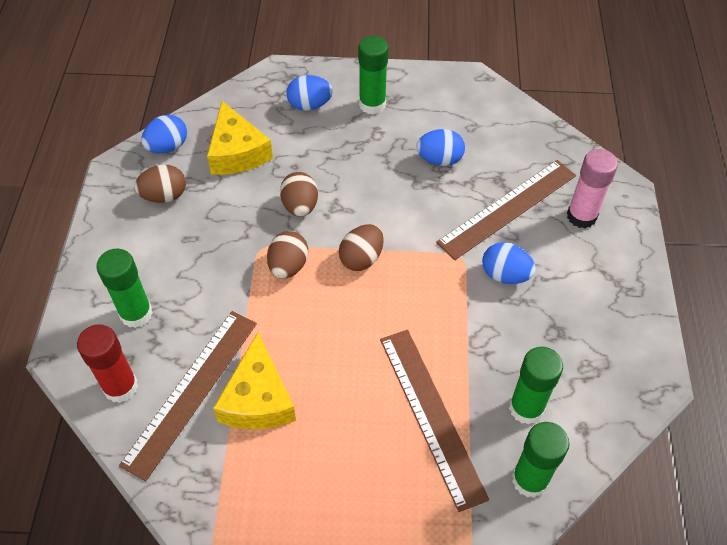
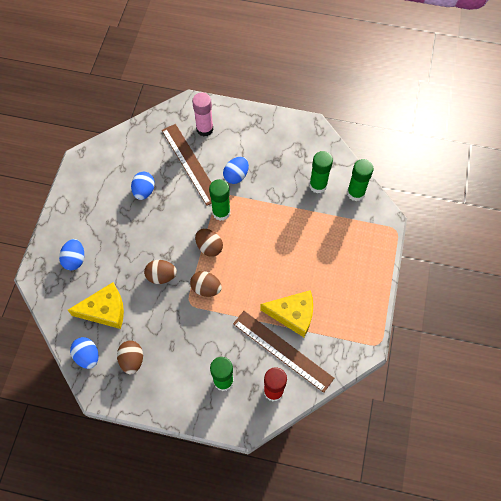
camera: 80 degrees left, 10 degrees up
(372, 104) = (86, 221): green glue stick -> green glue stick (221, 212)
(431, 415) = (315, 229): brown ruler -> none

